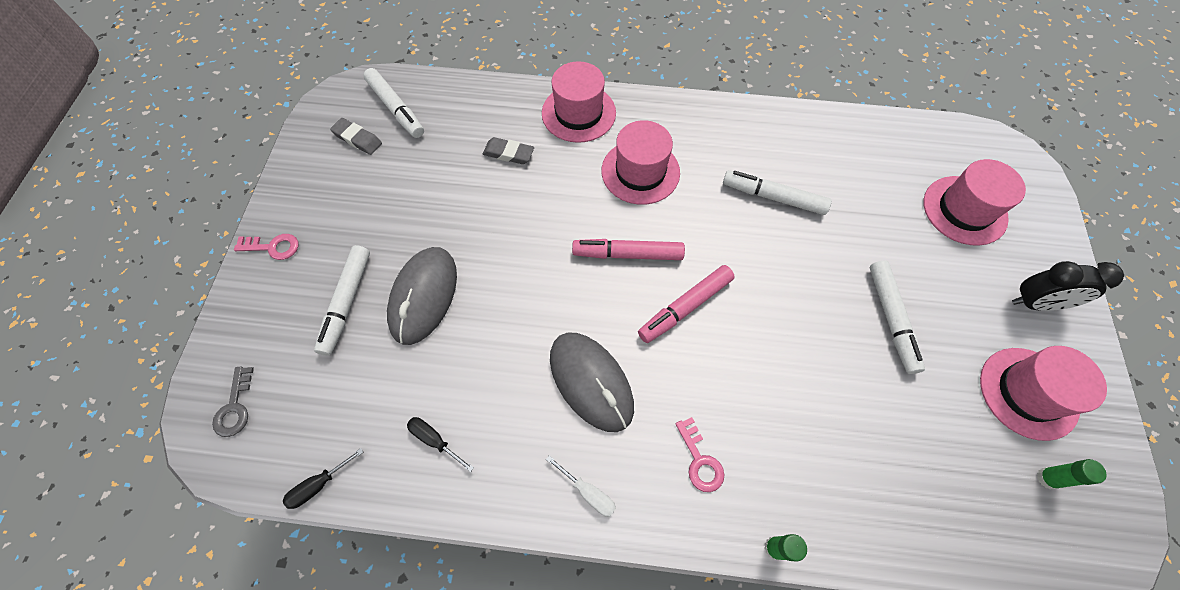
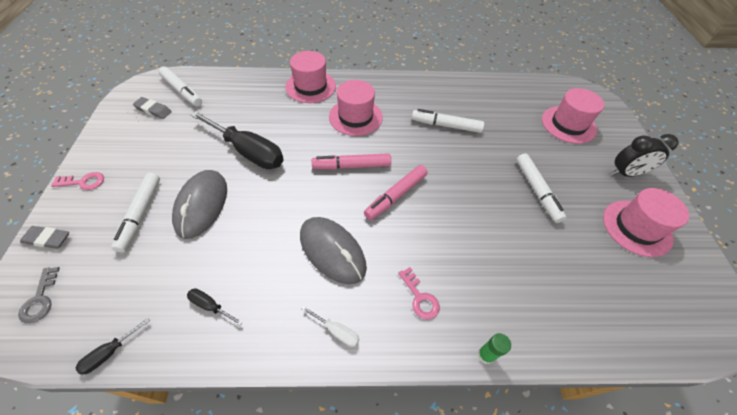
camera: 10 degrees left, 10 degrees down
(485, 218) = (248, 151): none -> black screwdriver
(508, 153) = (263, 112): grey eraser -> grey eraser (47, 239)
(1047, 478) = (664, 281): green glue stick -> none

